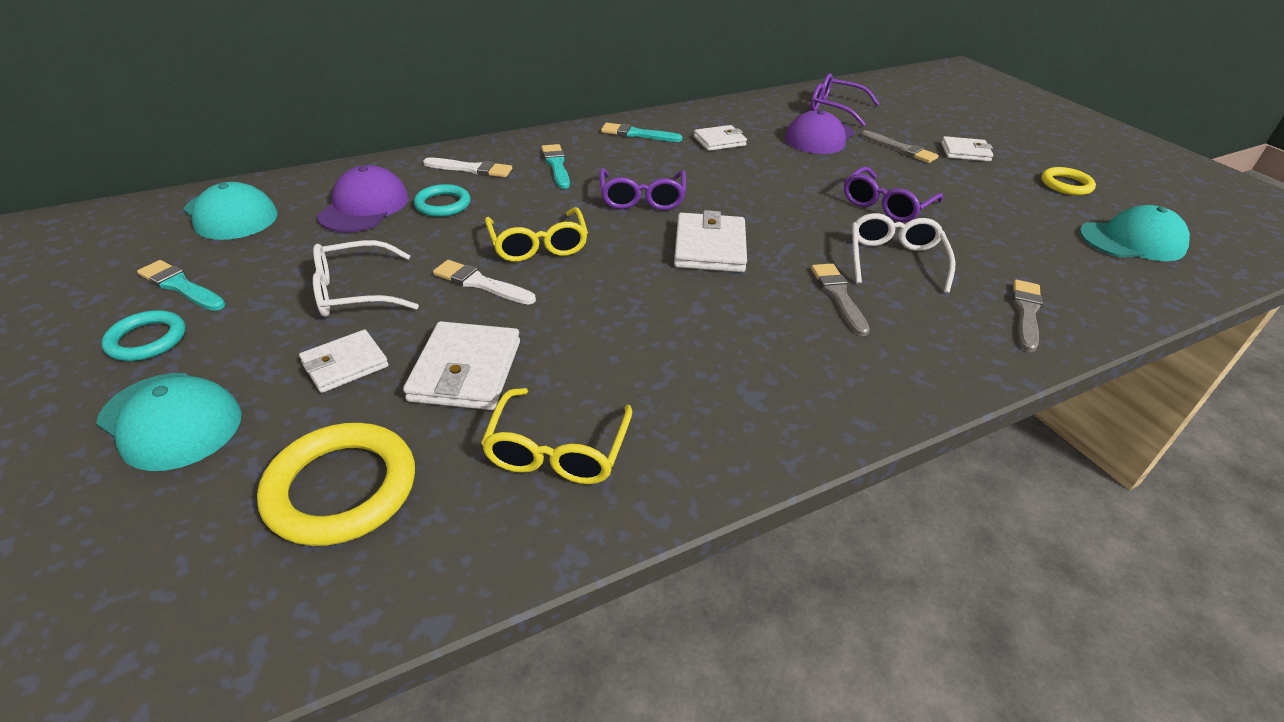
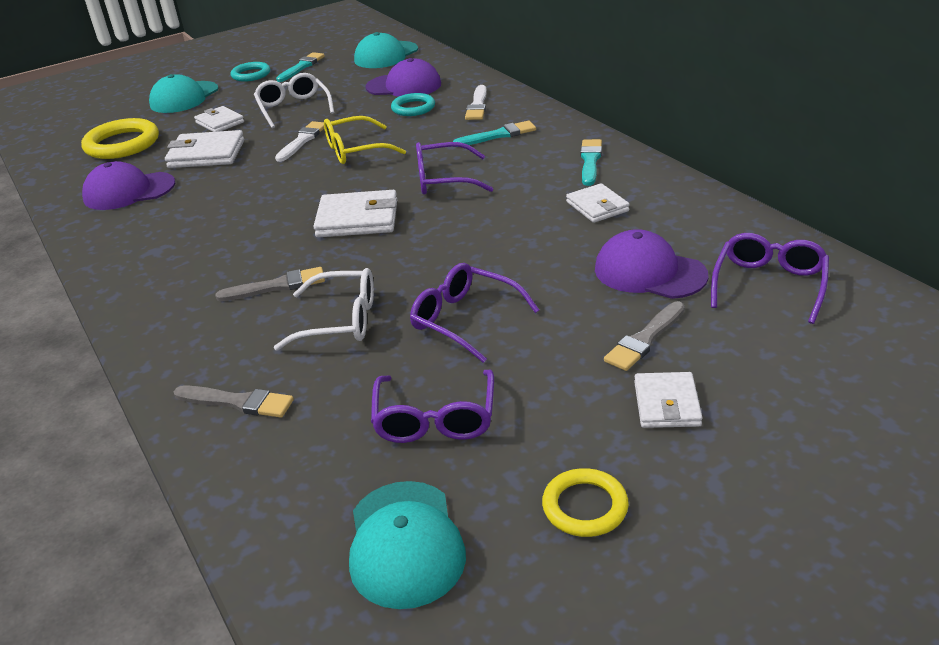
camera: 90 degrees right, 5 degrees down
(558, 449) = (129, 191): yellow glasses -> purple cap
(1008, 224) = (435, 418): none -> purple glasses

